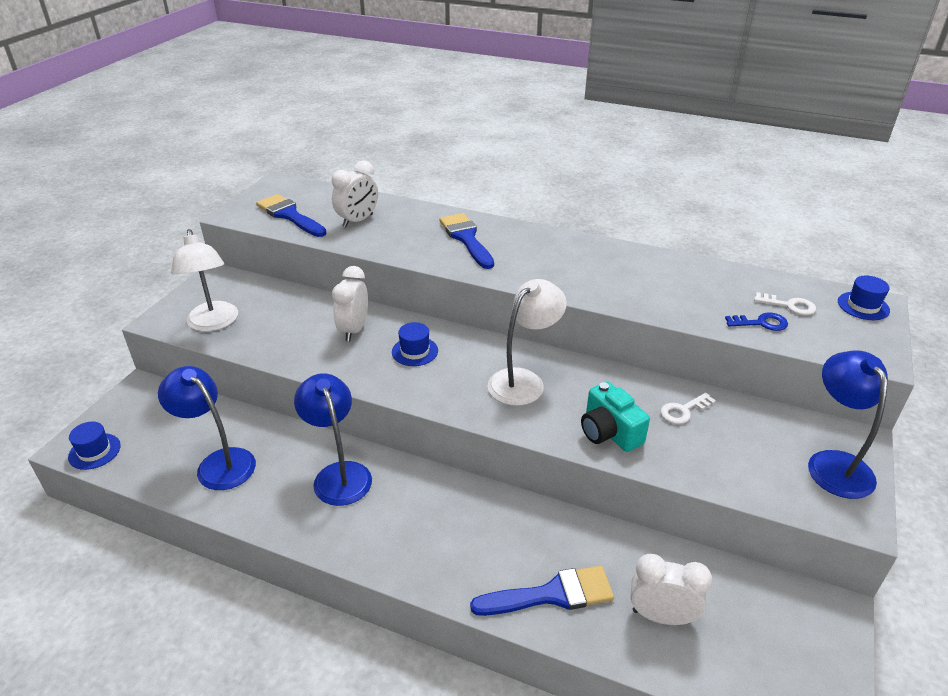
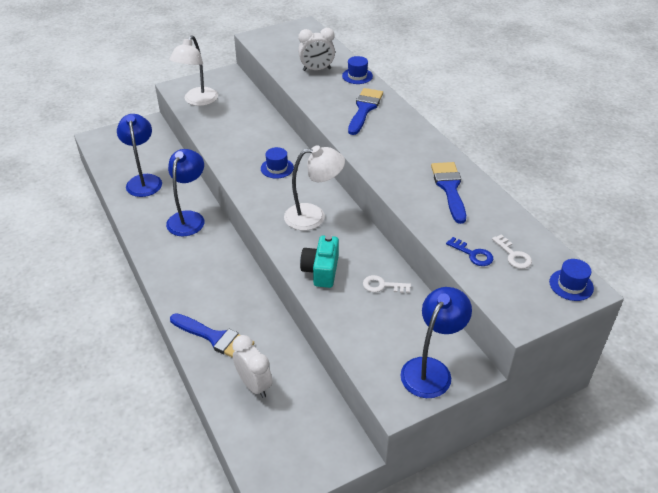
camera: 40 degrees right, 5 degrees up
(94, 451) = (101, 145): blue hat -> blue hat (357, 76)
(289, 215) = (284, 50): blue brush -> blue brush (449, 188)
(354, 330) = (261, 139): white clock -> none

